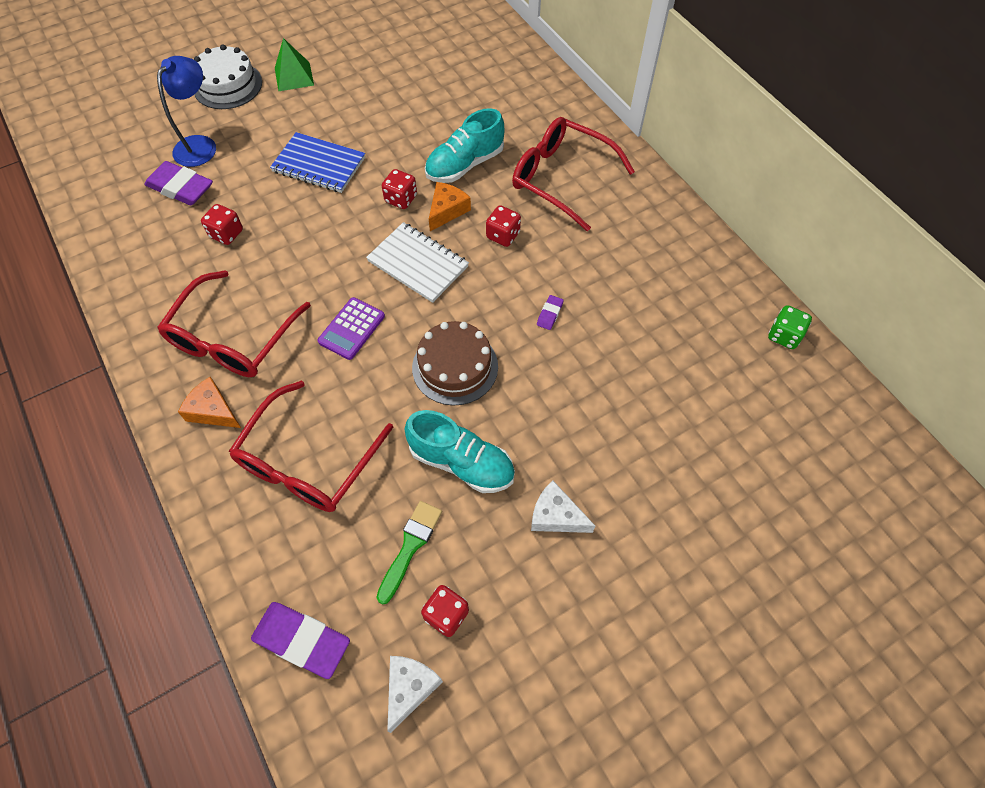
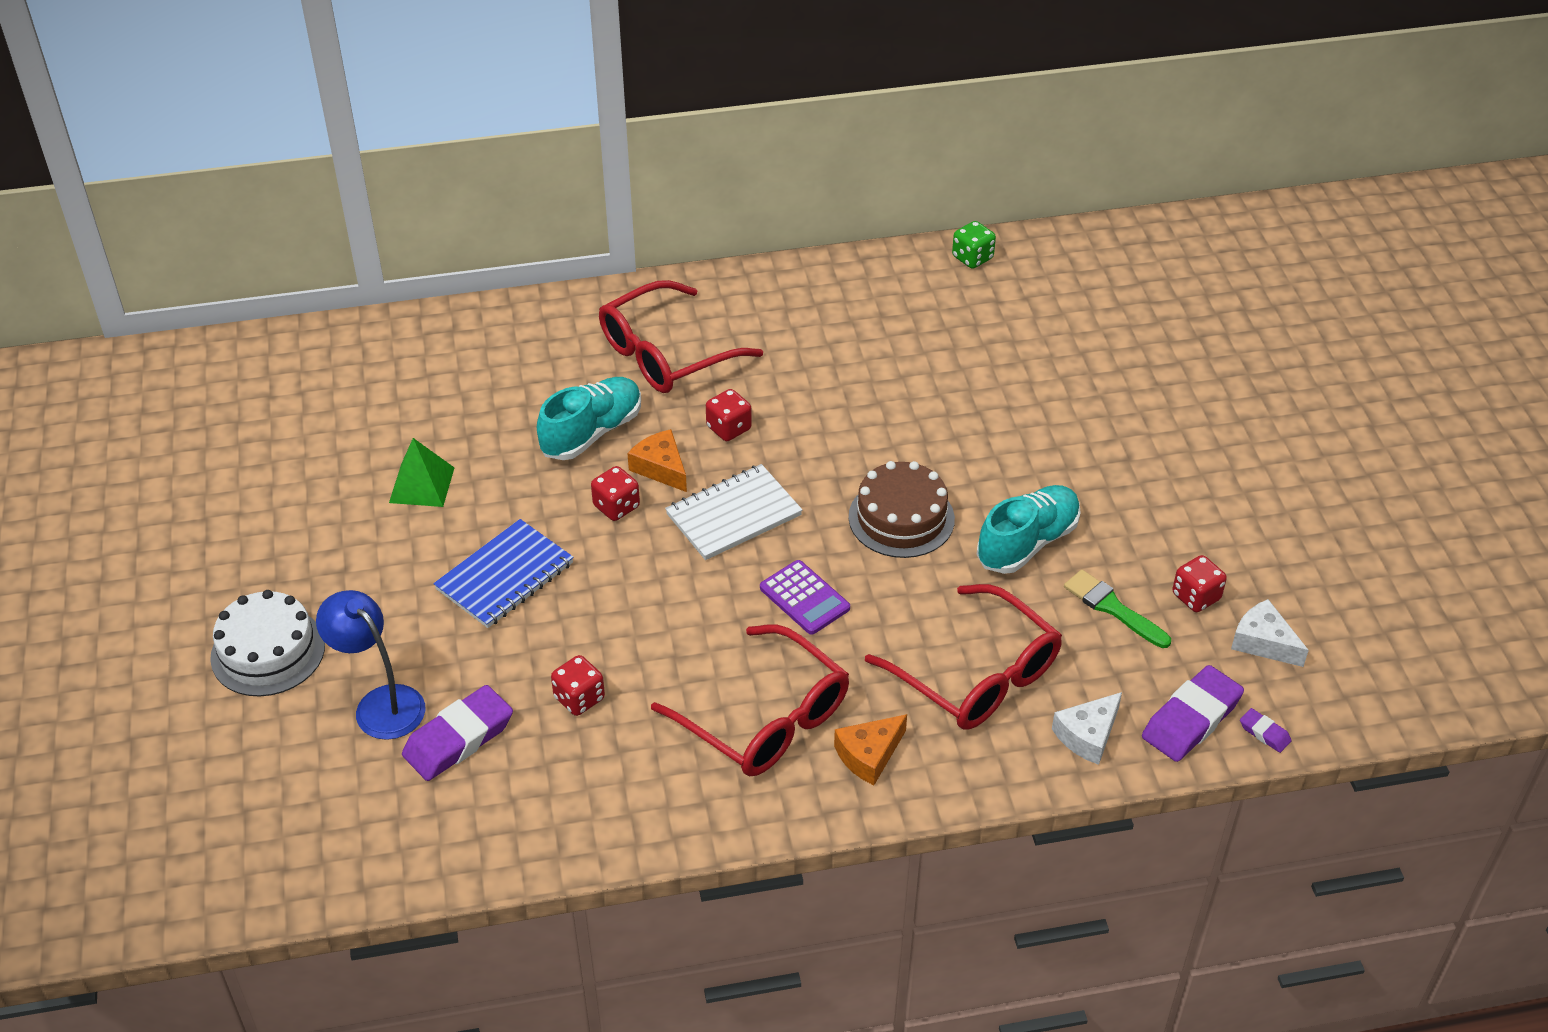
camera: 70 degrees left, 15 degrees down
(294, 76) = (302, 570): green pyramid -> green pyramid (421, 485)
(465, 165) = (592, 432): turquoise shoe -> turquoise shoe turned 120 degrees counterclockwise
(549, 314) = (864, 421): purple eraser -> purple eraser (1264, 733)
(556, 516) = (1115, 486): white cheese -> white cheese (1088, 735)

